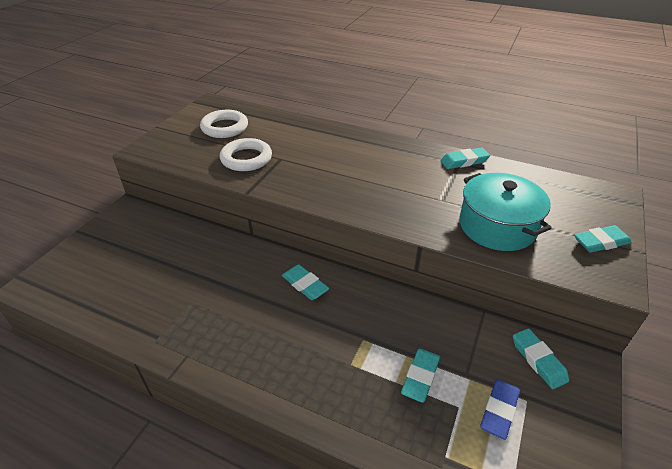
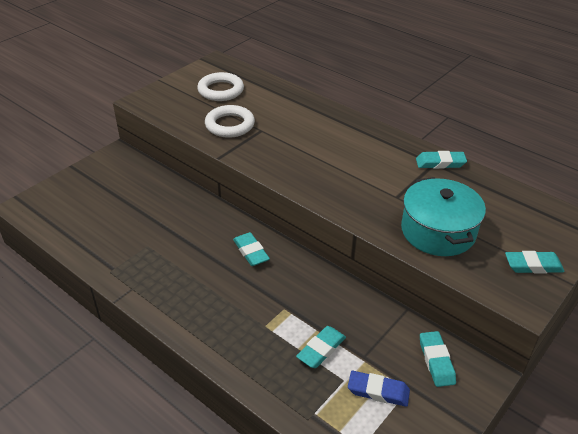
camera: 15 degrees right, 0 degrees up
(499, 410) = (378, 391): blue eraser -> blue eraser turned 60 degrees clockwise

